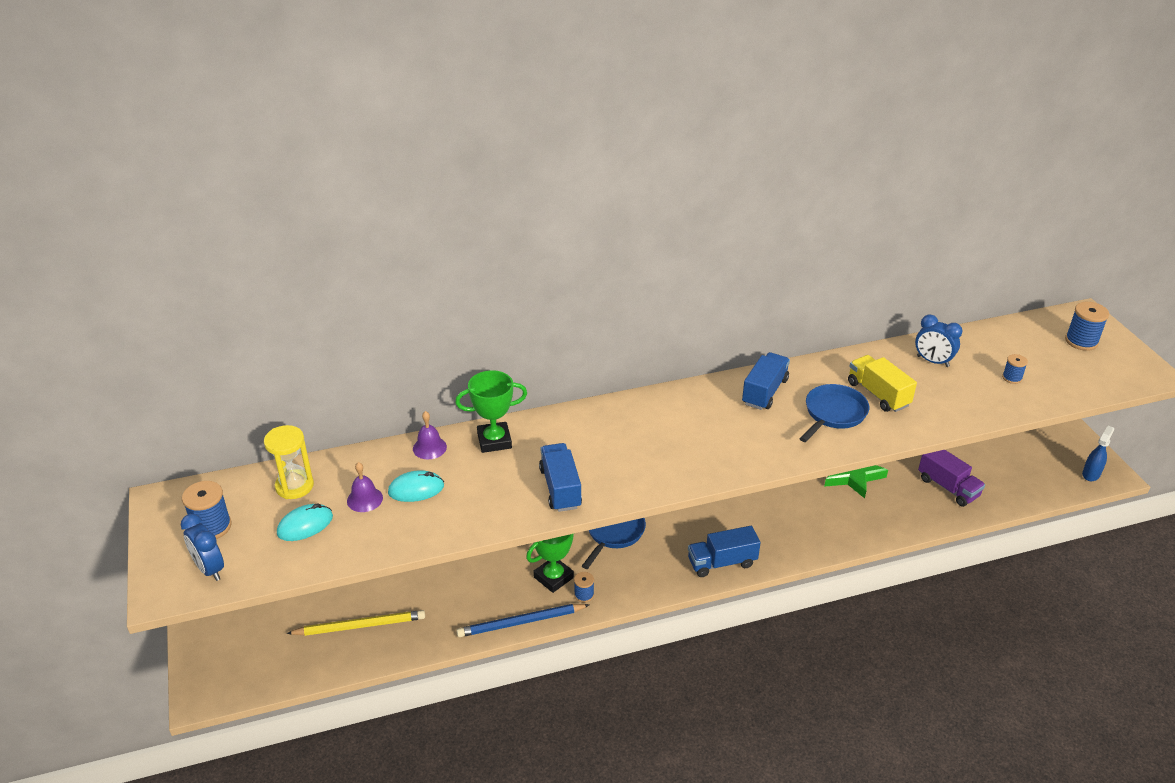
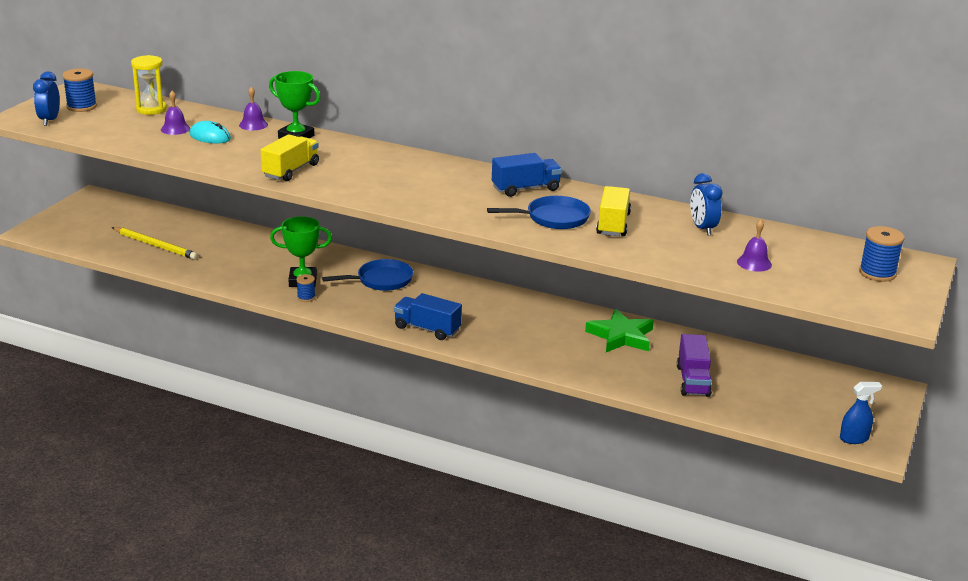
camera: 40 degrees right, 10 degrees down
(305, 525) = (125, 125): turquoise mouse -> none
(521, 622) = (245, 289): blue pencil -> none
(560, 488) = (291, 171): blue truck -> yellow truck
(1012, 378) = (754, 263): blue spool -> purple bell

